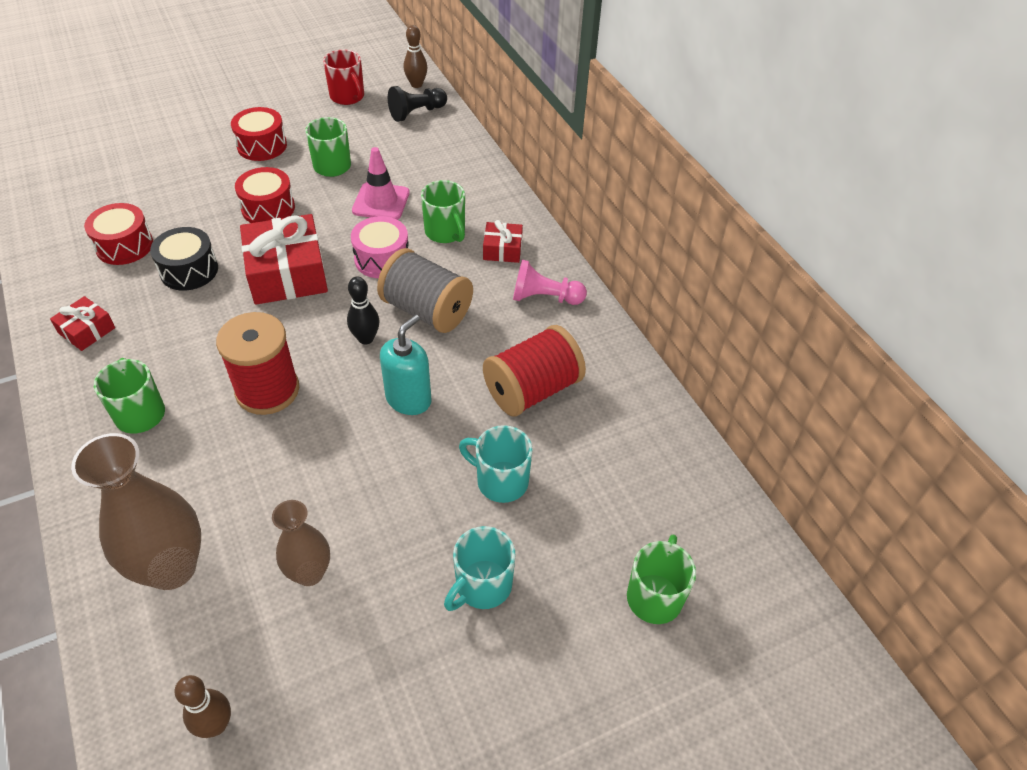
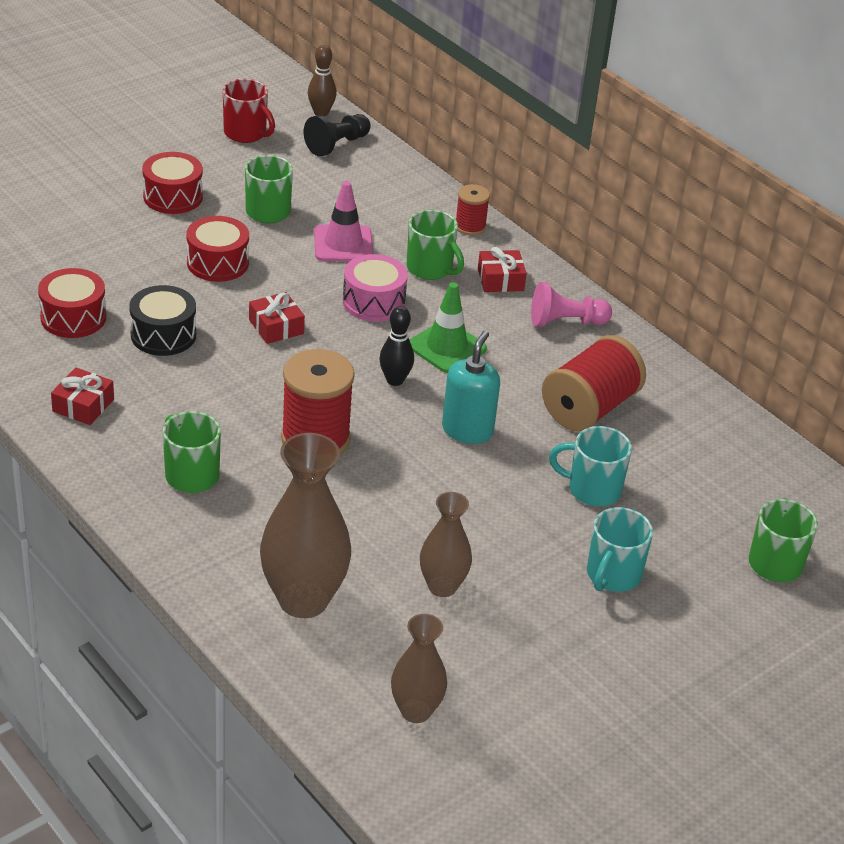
camera: 15 degrees left, 10 degrees down
(216, 725) = (415, 711): brown bowling pin -> brown vase
(287, 273) = (276, 327): red gift -> red gift, size x0.51
(426, 310) = (446, 347): grey spool -> green traffic cone
(497, 196) = (470, 226): none -> red spool

